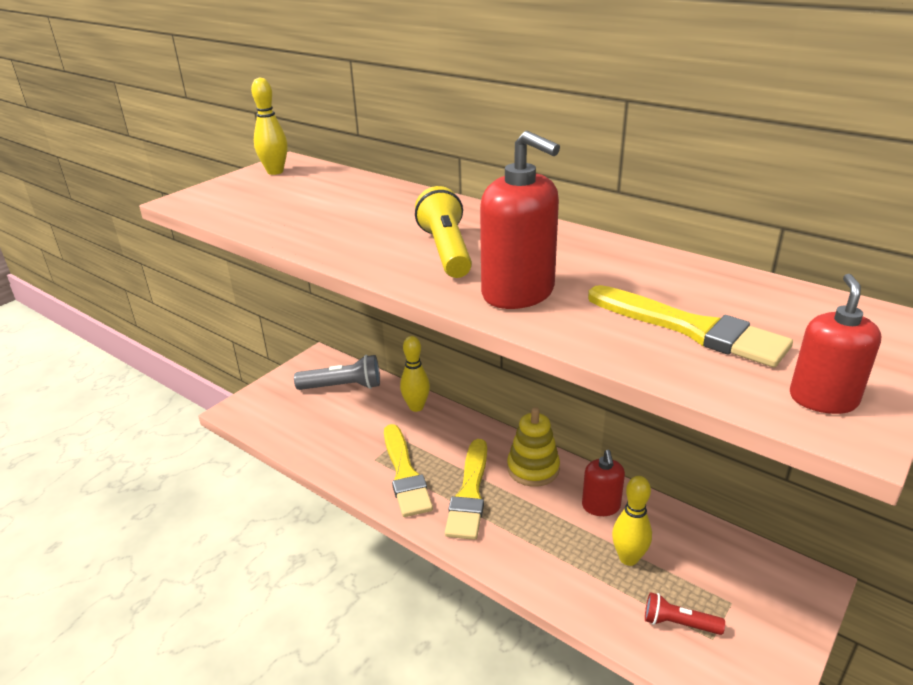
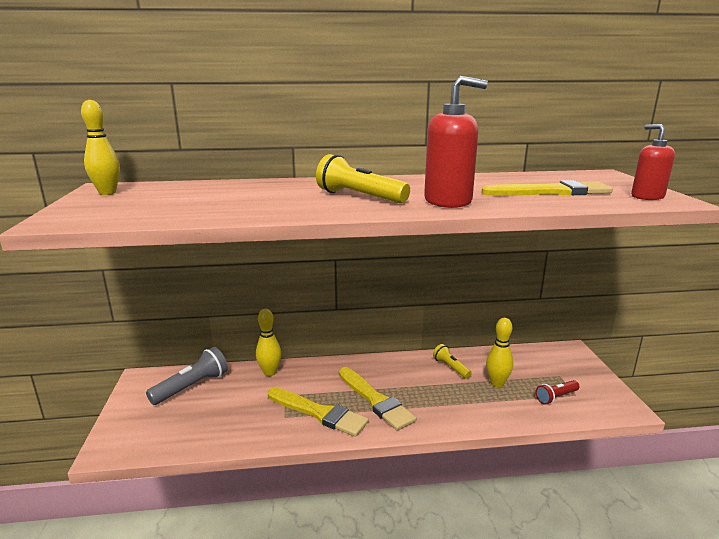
camera: 45 degrees left, 10 degrees down
(533, 468) = (391, 368): yellow stacking toy -> none
(601, 506) = (451, 367): red soap dispenser -> yellow flashlight

